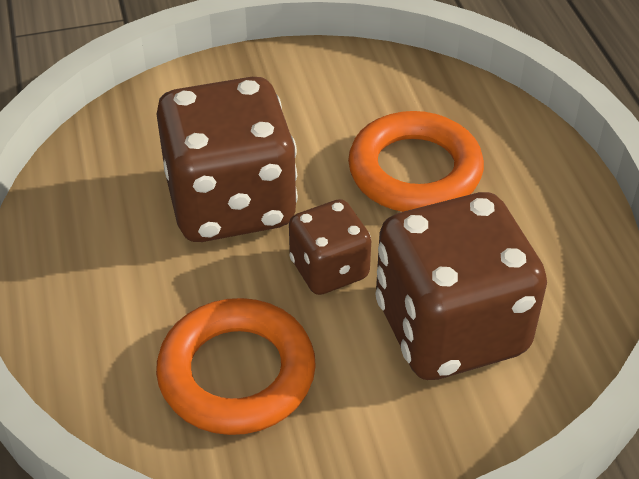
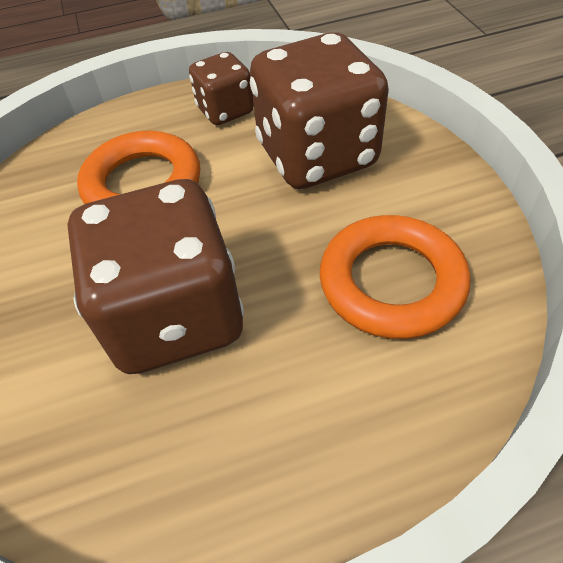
camera: 90 degrees left, 5 degrees up
(329, 269) = (262, 230): brown dice -> brown dice (225, 111)

